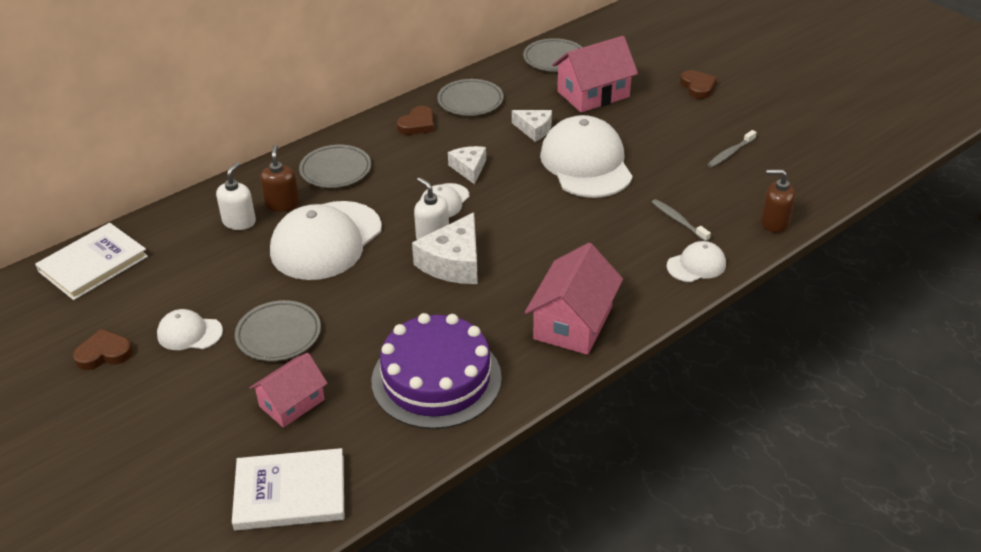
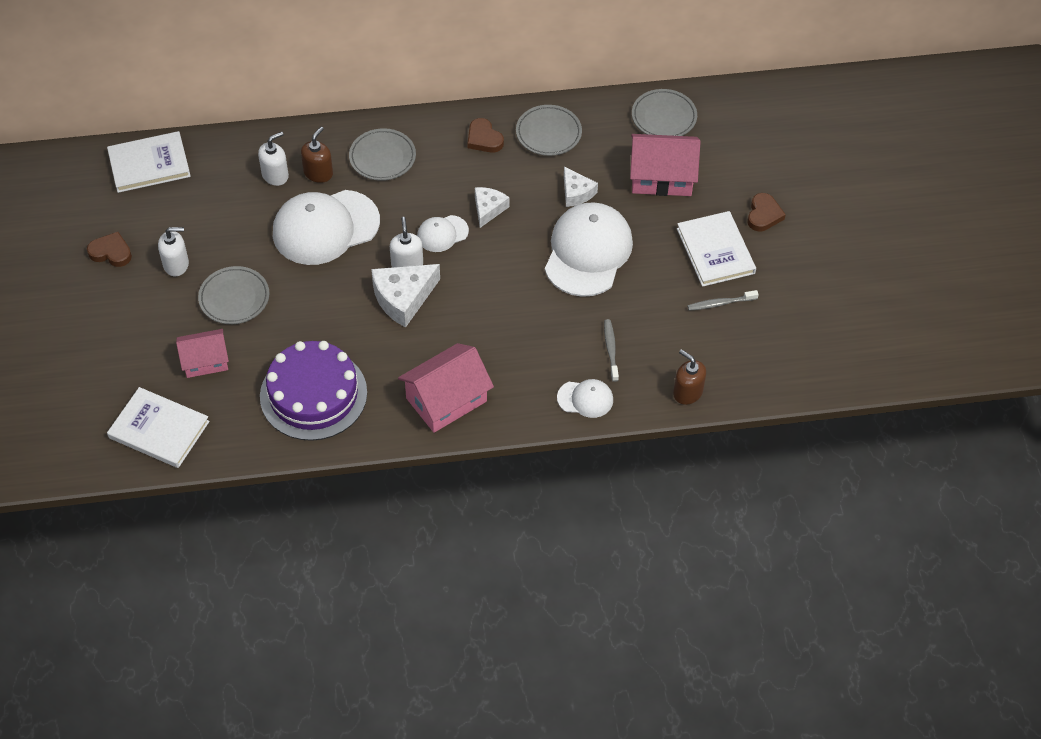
camera: 30 degrees right, 15 degrees up
(189, 333) = (176, 264): white cap -> white soap dispenser
(417, 124) = (484, 139): brown heart -> brown heart turned 75 degrees clockwise
(687, 122) = (715, 251): none -> white book

